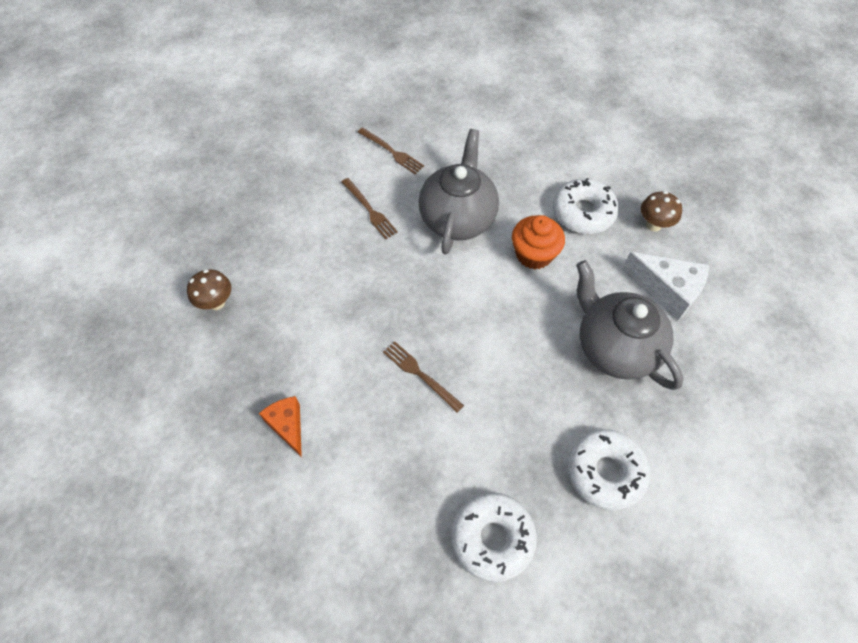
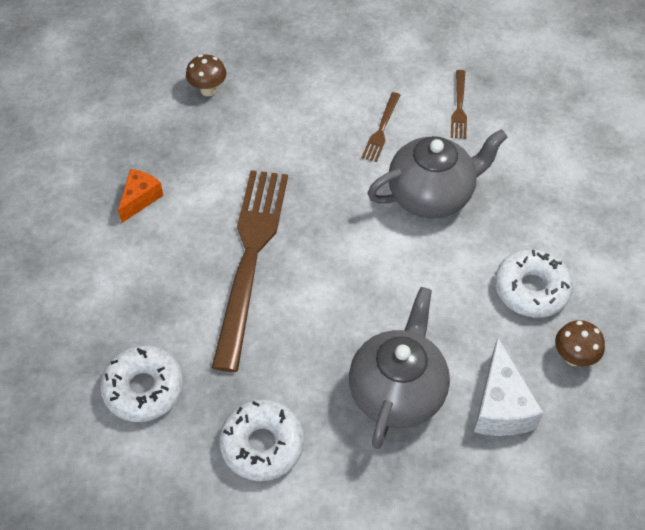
camera: 55 degrees right, 5 degrees down
(420, 374) = (250, 258): brown fork -> brown fork, size x2.36
(534, 254) = (444, 274): orange cupcake -> none

